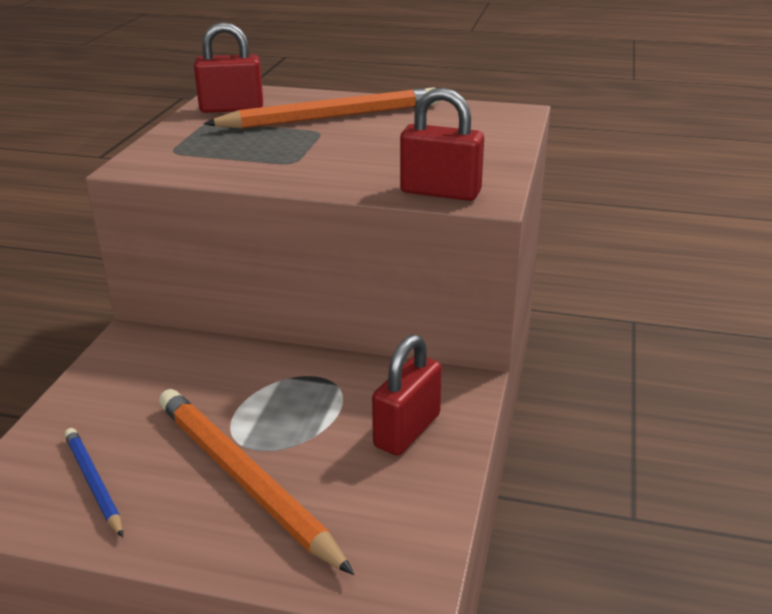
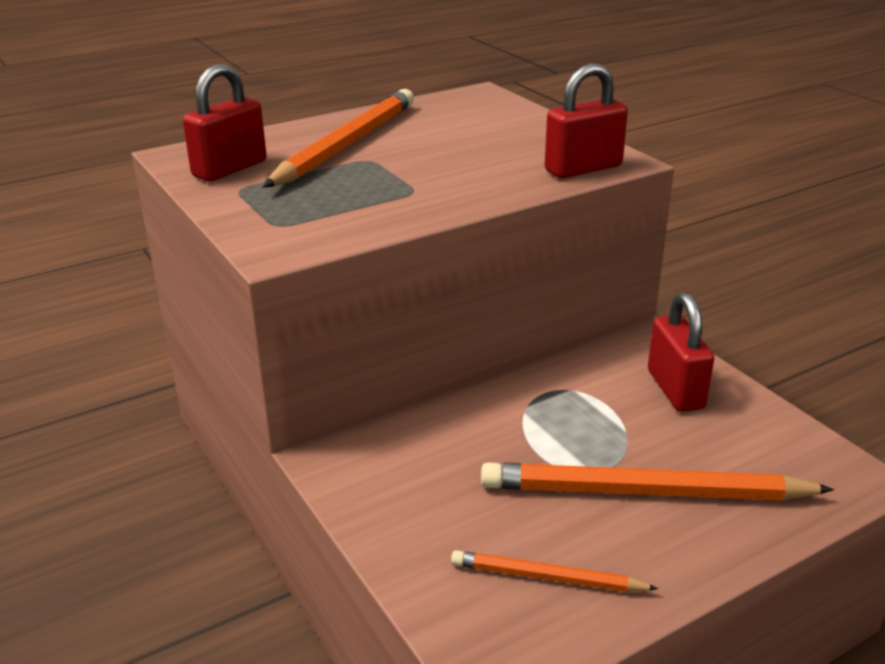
camera: 45 degrees left, 0 degrees up
(93, 483) = (547, 577): blue pencil -> orange pencil

